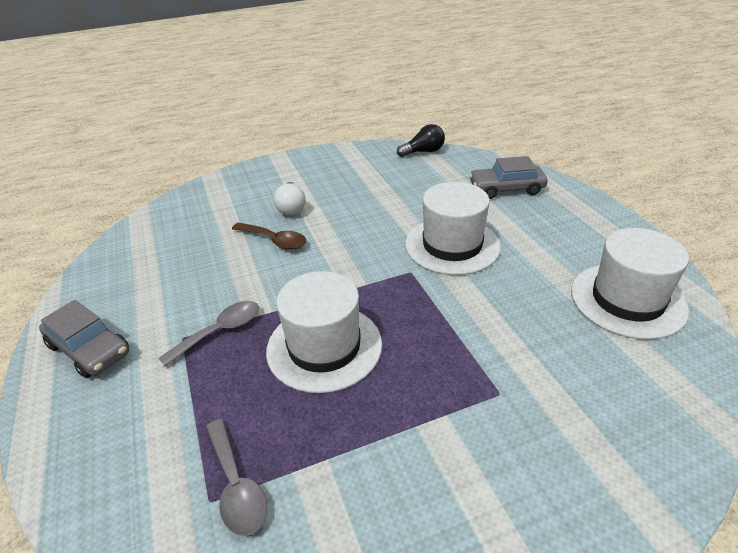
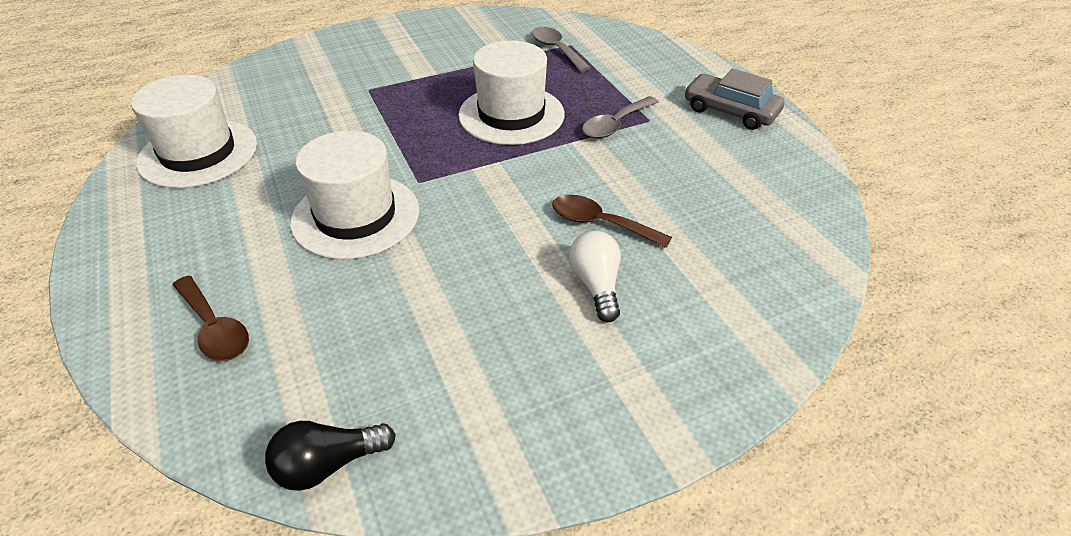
camera: 175 degrees right, 5 degrees up
(506, 189) = (214, 328): grey car -> brown spoon

